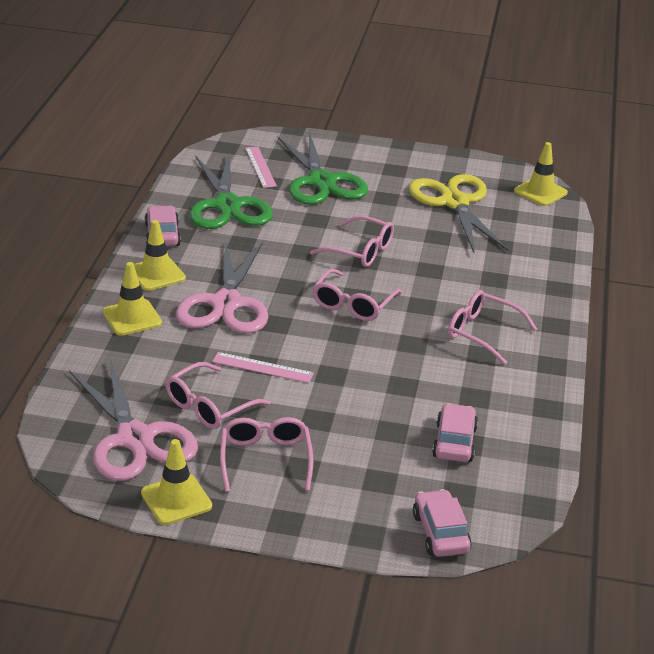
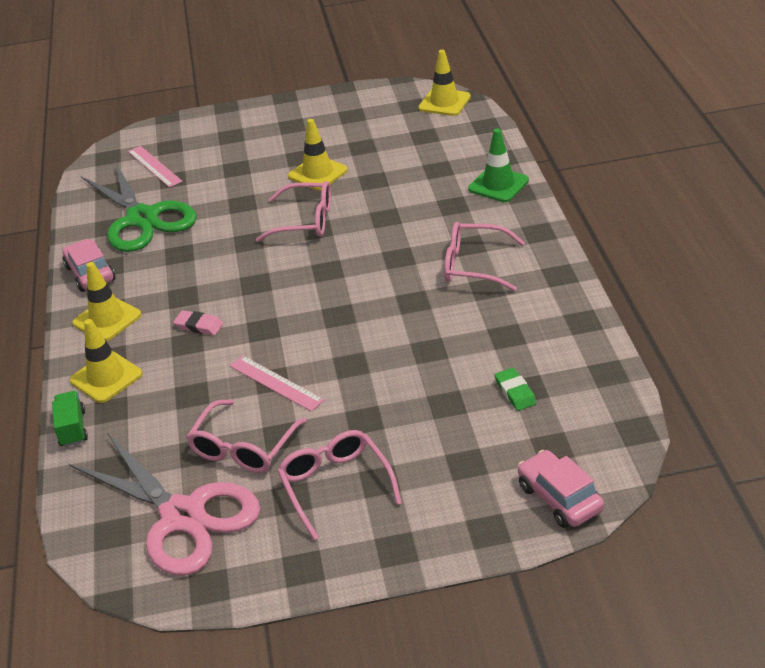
camera: 15 degrees left, 5 degrees up
(86, 346) = (72, 428): none -> green truck
(176, 500) = (266, 570): yellow traffic cone -> yellow traffic cone (318, 173)
(226, 303) = (199, 326): pink scissors -> pink eraser
(262, 367) = (276, 383): pink ruler -> pink ruler turned 45 degrees clockwise
(321, 182) = (225, 162): green scissors -> none
(353, 304) = (330, 280): pink glasses -> none
(454, 442) = (515, 392): pink car -> green eraser
(455, 202) = (369, 140): yellow scissors -> none
(545, 275) = (498, 185): none -> green traffic cone

